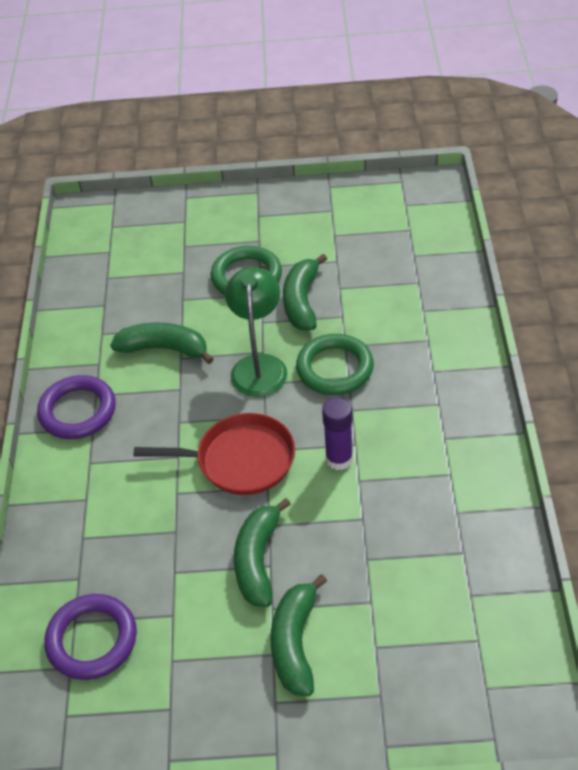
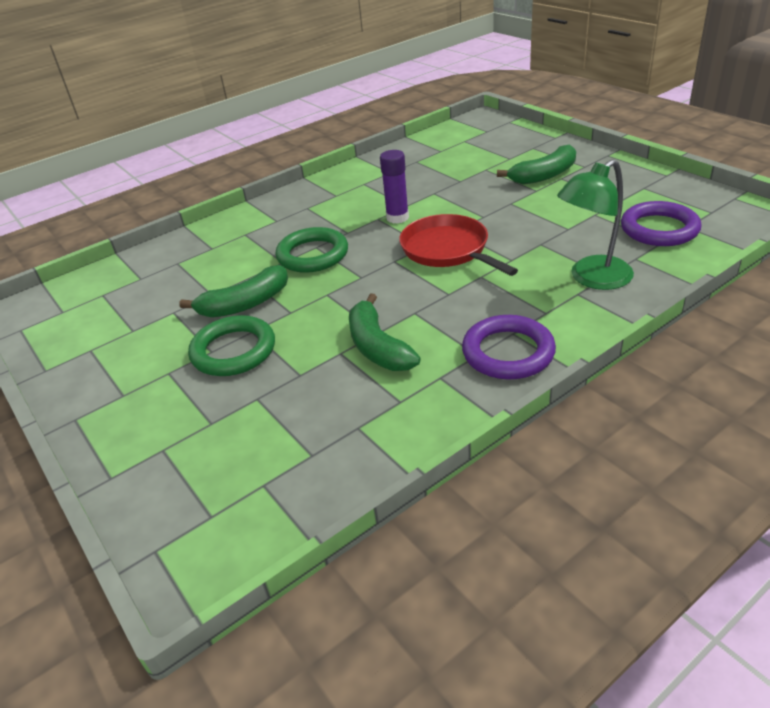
camera: 125 degrees left, 10 degrees down
(257, 560) = (513, 207): green banana -> none
(259, 366) = (345, 287): green lamp -> green lamp (592, 278)

